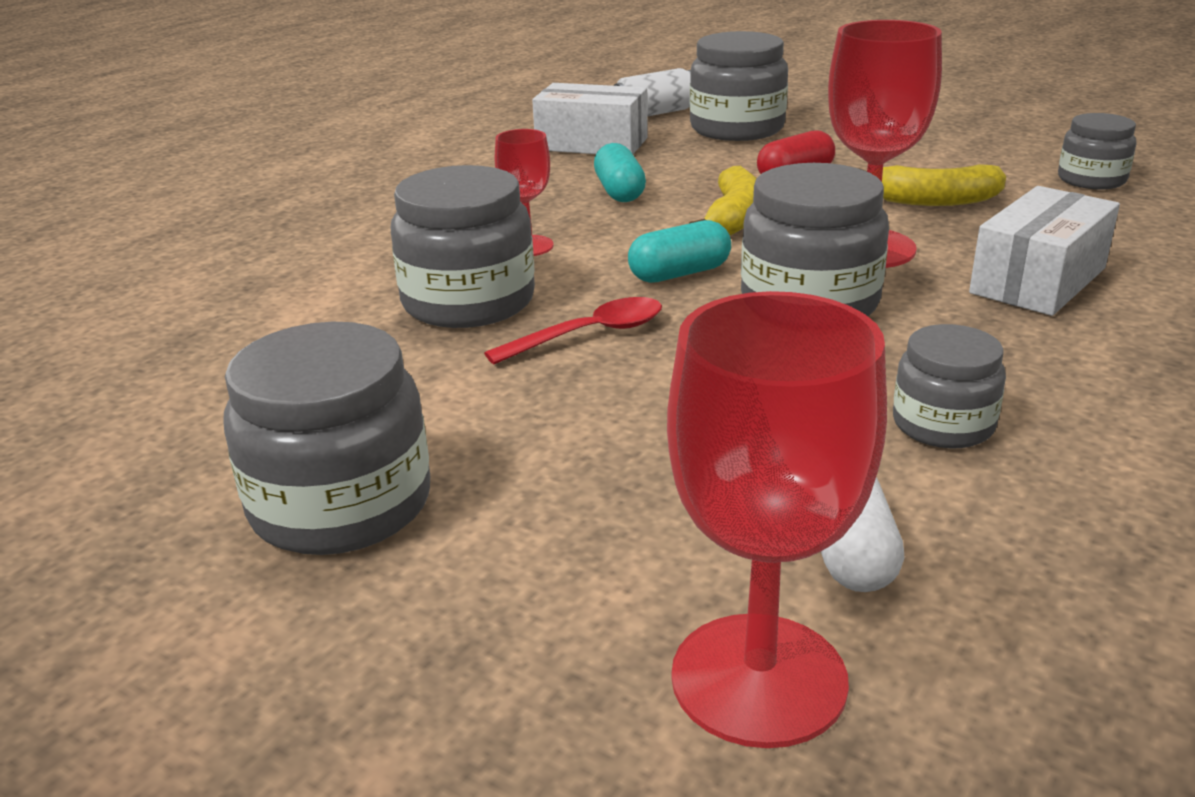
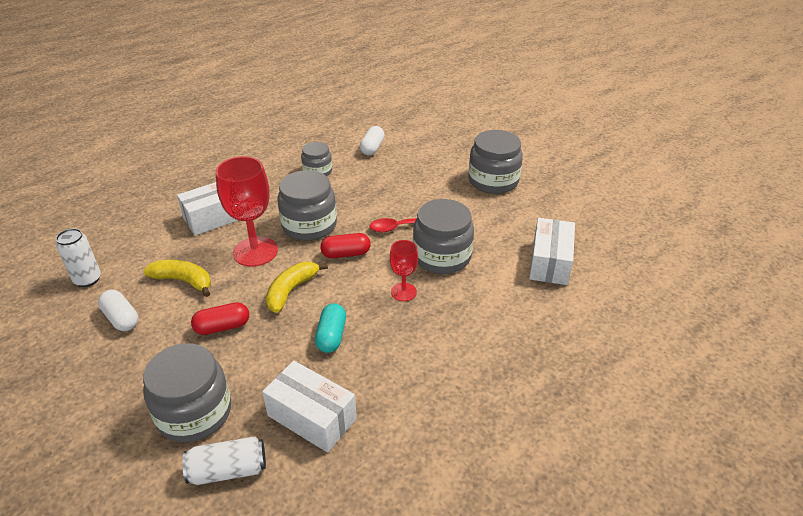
camera: 165 degrees left, 10 degrees up
(215, 331) = (550, 262): none -> white box
(679, 274) = (346, 254): turquoise capsule -> red capsule
(759, 679) = (409, 132): red goblet -> none
(955, 161) = (121, 318): none -> white capsule
(1091, 180) = (87, 279): grey jar -> white can

